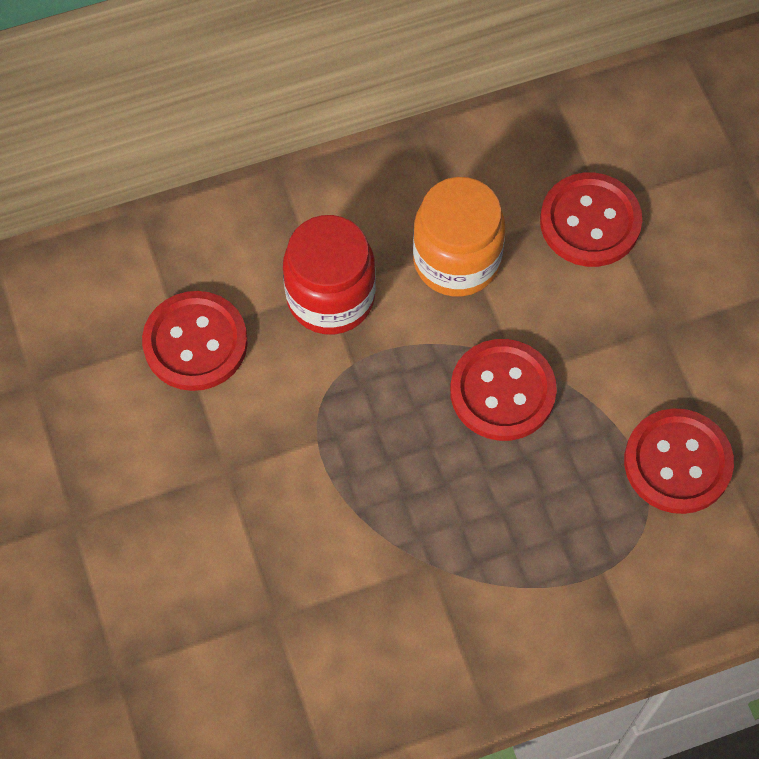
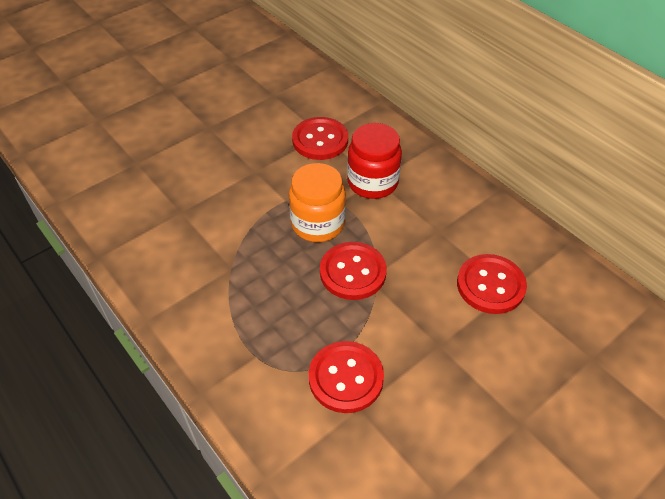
camera: 70 degrees right, 15 degrees down
(456, 260) = (425, 228): orange jar -> orange jar (318, 224)

